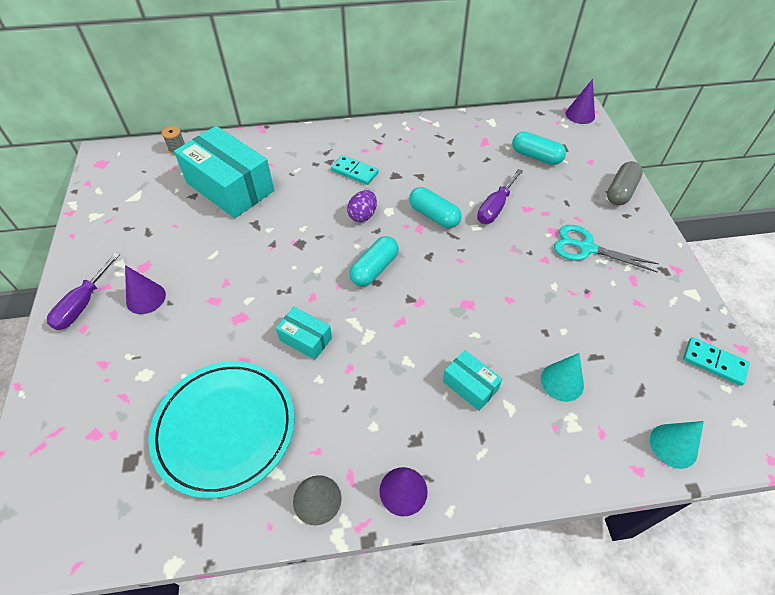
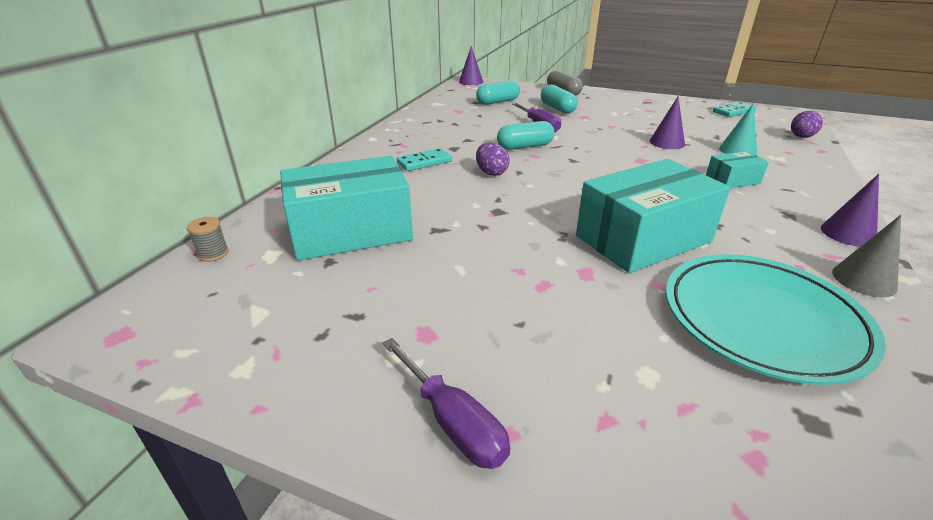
camera: 60 degrees left, 20 degrees down
(146, 298) = (494, 344): purple cone -> purple cone (667, 142)
(305, 339) = (643, 239): turquoise box -> turquoise box, size x2.14
(374, 269) = (569, 184): turquoise capsule -> turquoise capsule (557, 108)
(586, 248) = (610, 113): turquoise scissors -> none
(673, 445) = (801, 137): turquoise cone -> purple egg

